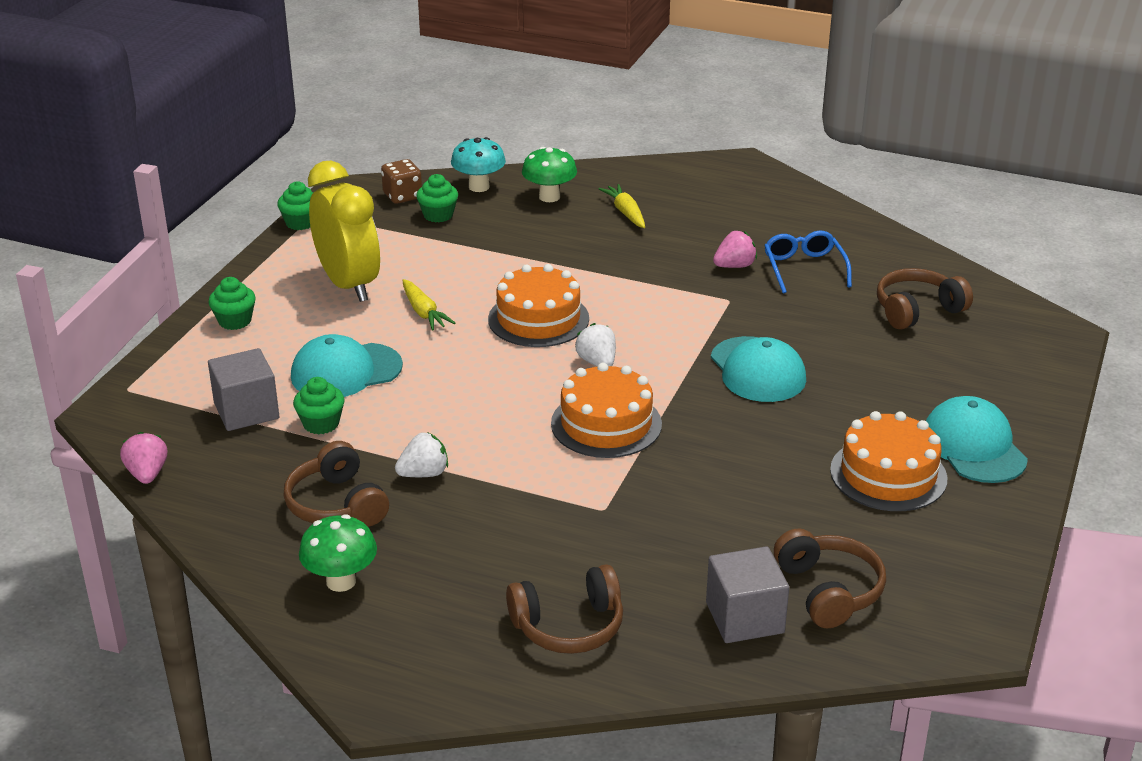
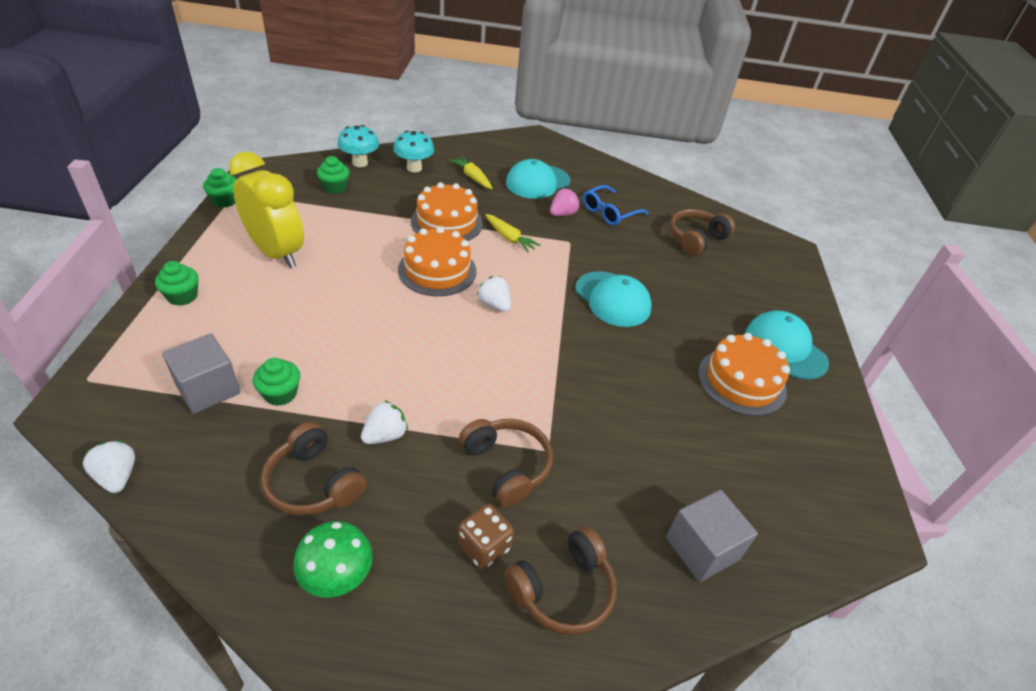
camera: 20 degrees left, 10 degrees up
(147, 474) = (117, 476): pink strawberry -> white strawberry
(346, 371) = (292, 336): turquoise cap -> turquoise cap (537, 182)
(402, 196) = (303, 173): brown dice -> brown dice (484, 547)
(423, 312) = (344, 273): yellow carrot -> yellow carrot (509, 238)
(549, 197) = (414, 168): green mushroom -> turquoise mushroom
(606, 424) = (520, 362): orange cake -> orange cake (447, 222)
(804, 268) = (609, 212): blue glasses -> blue glasses turned 105 degrees counterclockwise
(829, 590) = (752, 505): brown headphones -> brown headphones (507, 466)

